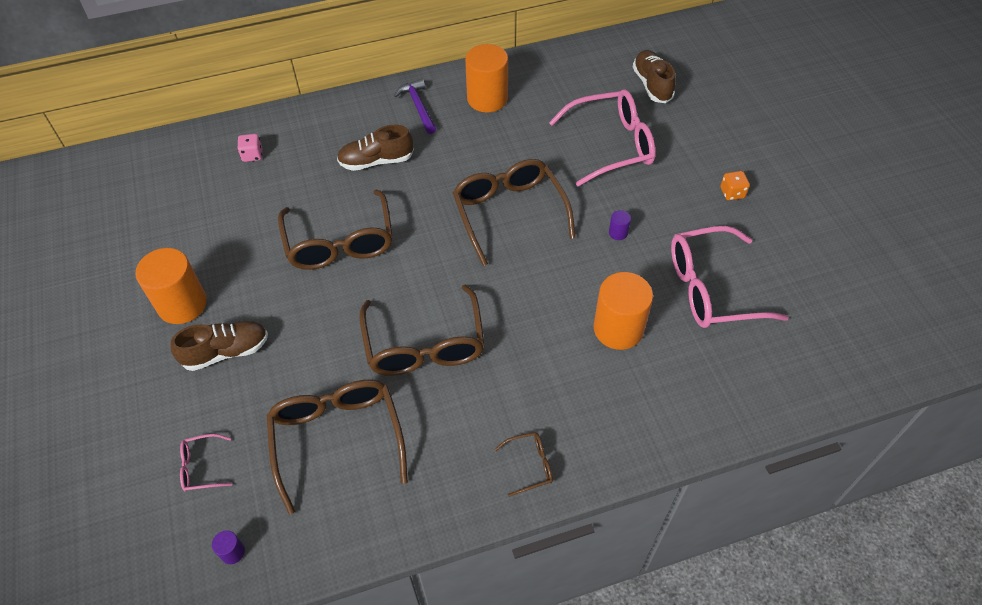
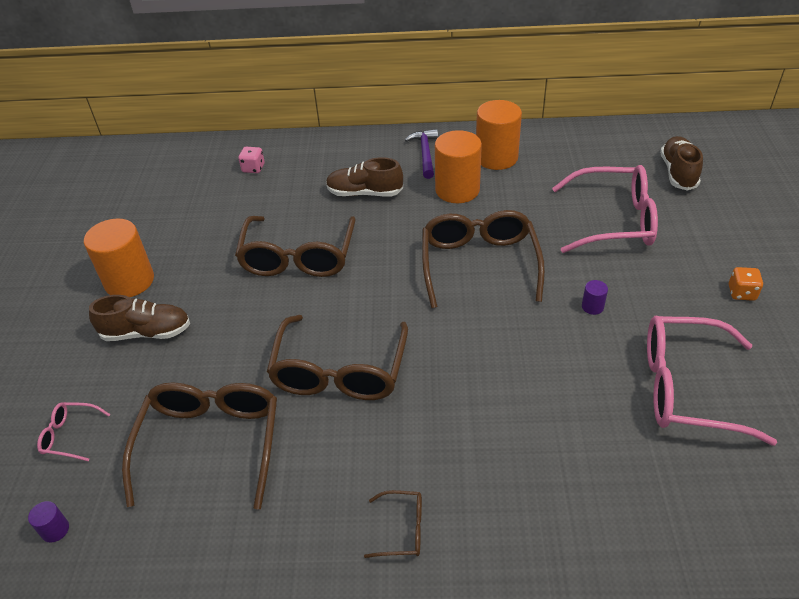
camera: 20 degrees right, 10 degrees down
(618, 329) = (559, 406): orange cylinder -> orange cylinder (457, 190)

